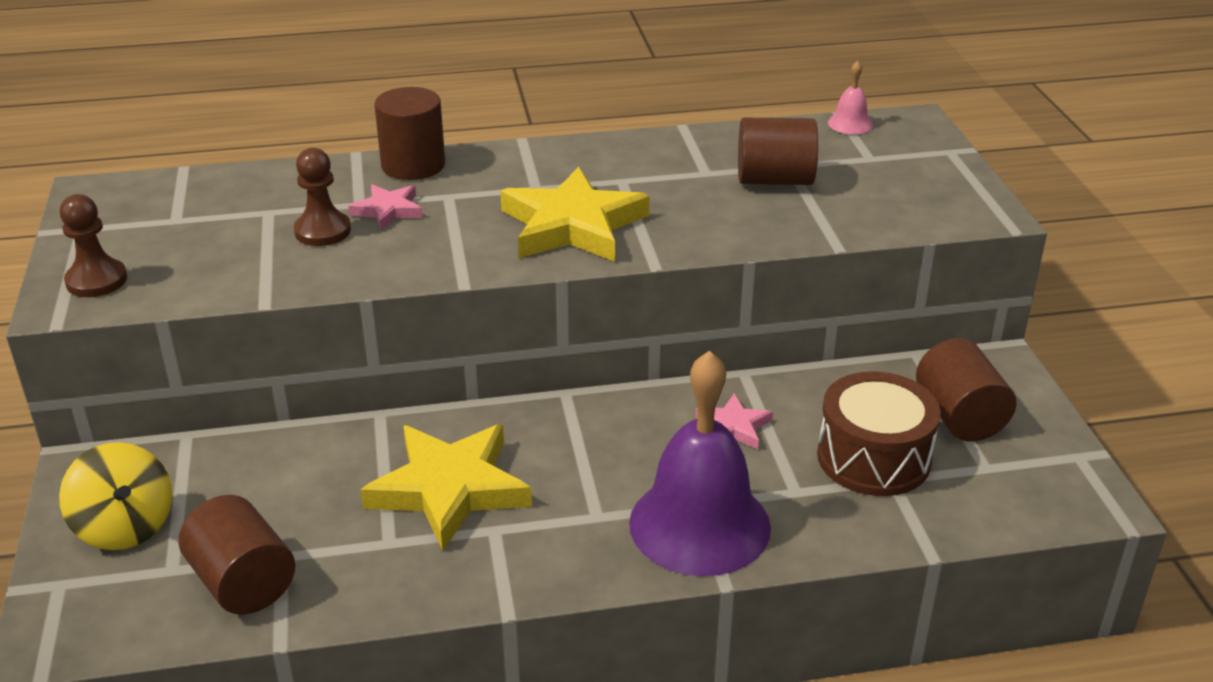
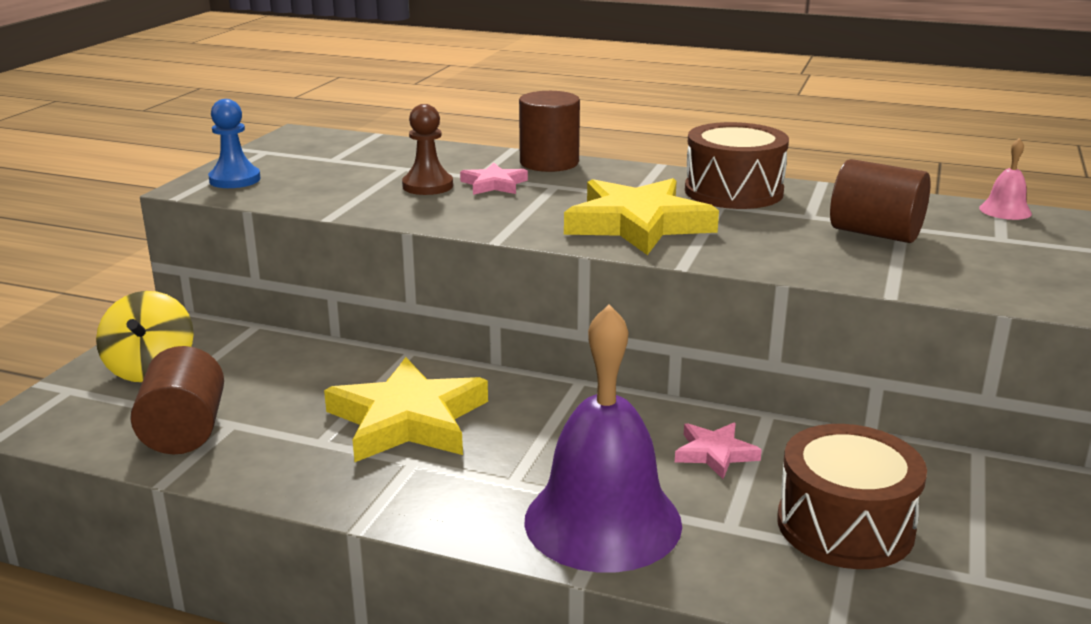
camera: 30 degrees right, 10 degrees down
(96, 280) = (235, 180): brown pawn -> blue pawn
(619, 159) = (733, 191): none -> brown drum
(959, 417) = (983, 521): brown cylinder -> none

